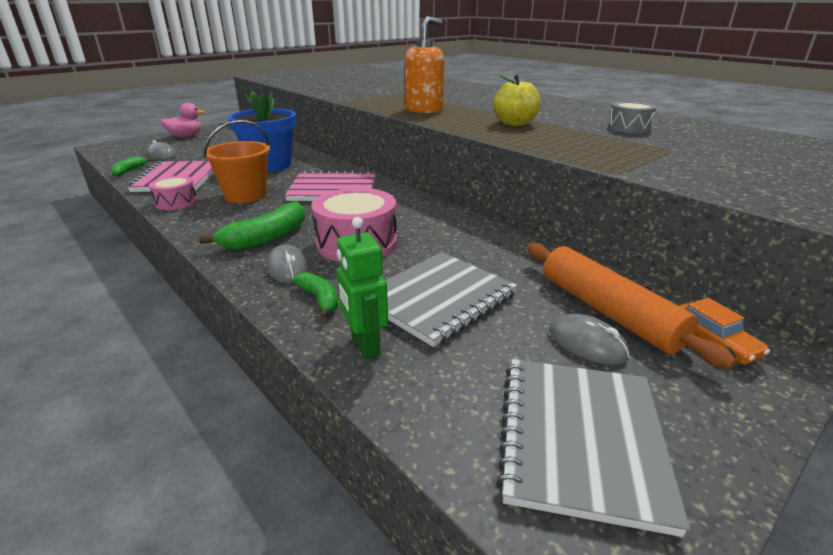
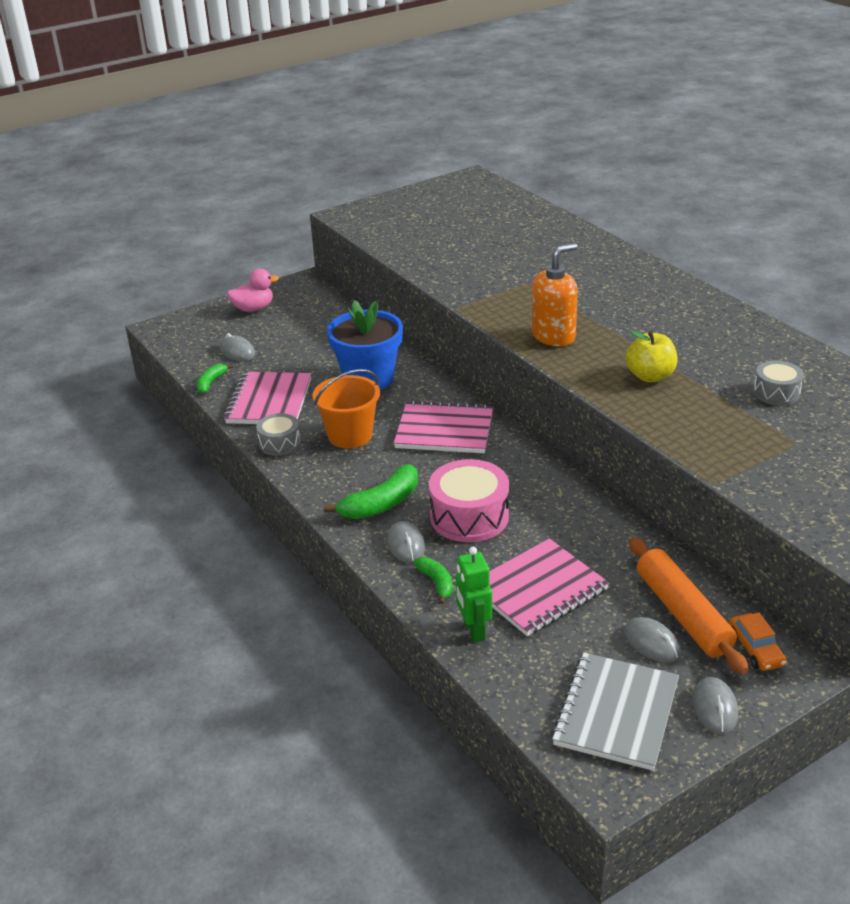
camera: 10 degrees right, 5 degrees up
(176, 202) = (279, 443): pink drum -> grey drum
(438, 299) = (538, 590): grey notebook -> pink notebook
(710, 419) = (715, 708): none -> grey mouse

